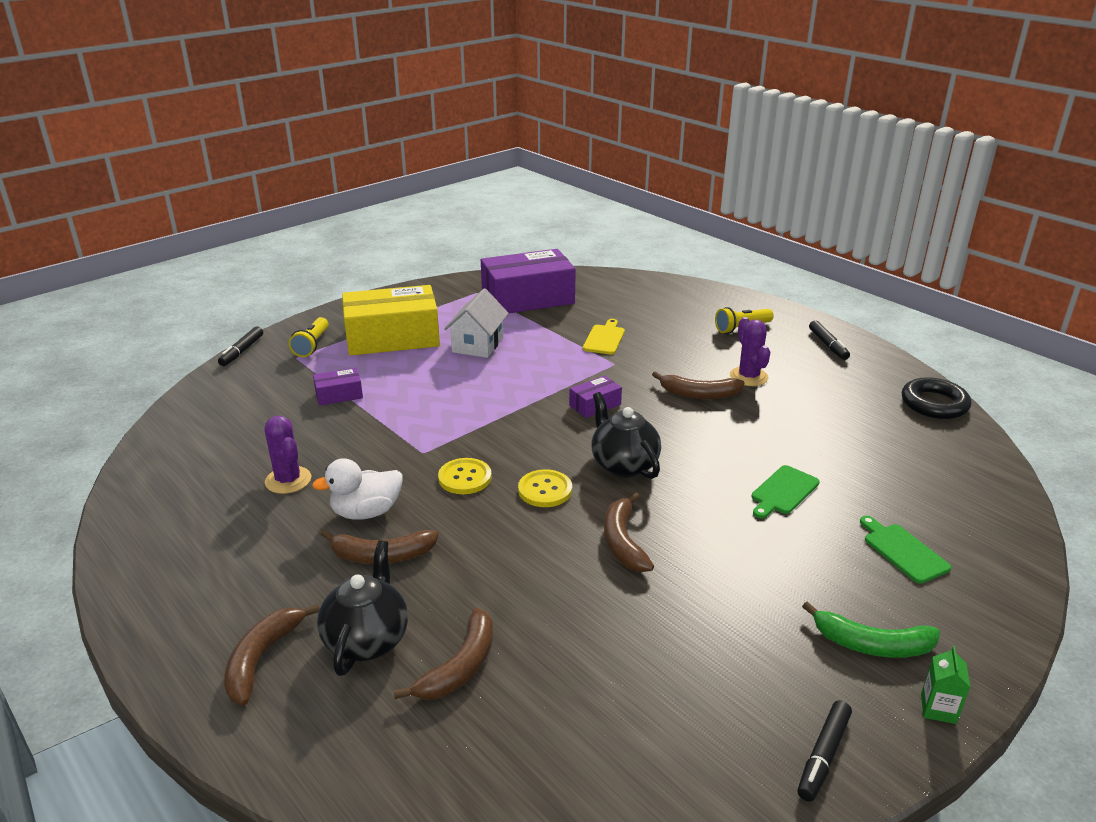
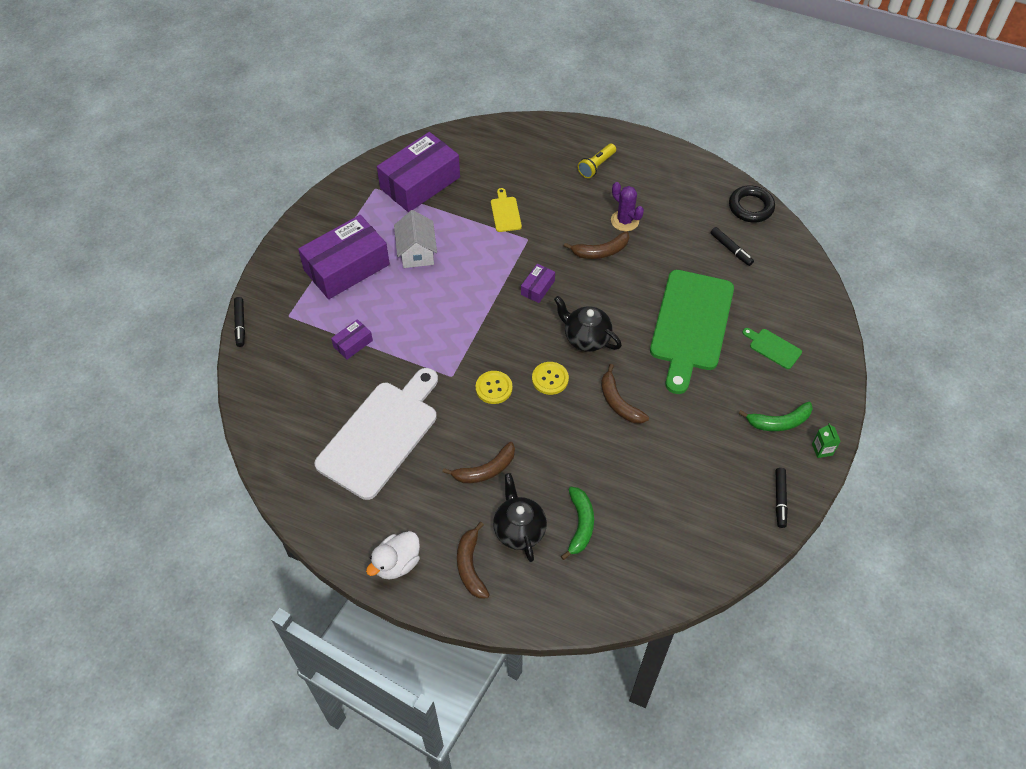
camera: 25 degrees left, 25 degrees up
(288, 480) = (380, 435): purple cactus -> white cutting board
(312, 345) = (290, 298): yellow flashlight -> none
(366, 512) = (451, 441): white duck -> white duck (397, 563)
(392, 338) = (346, 267): yellow box -> purple box
(460, 666) = (580, 524): brown banana -> green banana
(783, 492) = (691, 325): green cutting board -> green cutting board, size x2.43
(828, 345) = (663, 166): black marker -> black marker (731, 249)

